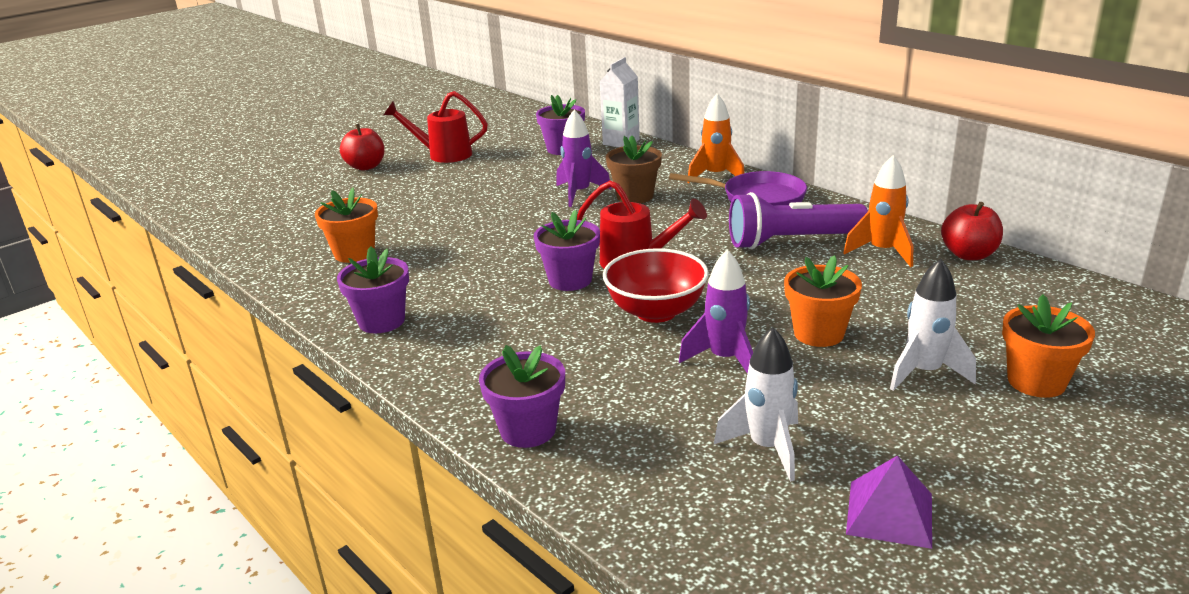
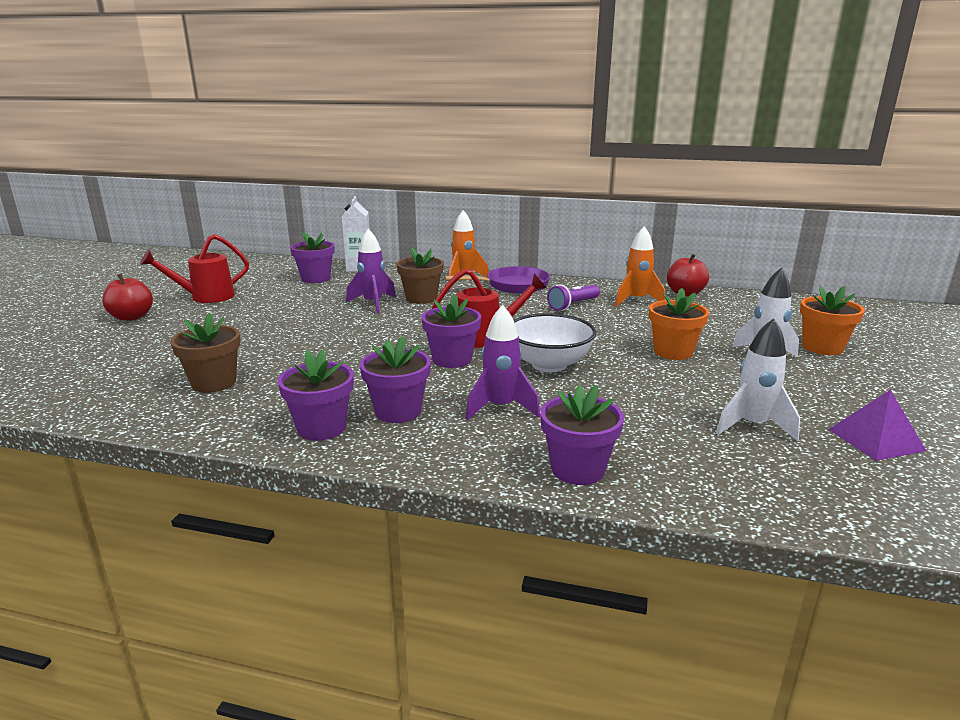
camera: 35 degrees left, 5 degrees down
(354, 253) = (214, 383): orange flower pot -> brown flower pot
(456, 323) = (398, 411): none -> purple flower pot
(656, 312) = (549, 364): red bowl -> white bowl
(725, 359) = (641, 381): purple rocket -> purple rocket (501, 408)
(791, 241) = (573, 305): purple flashlight -> purple flashlight, size x0.60

